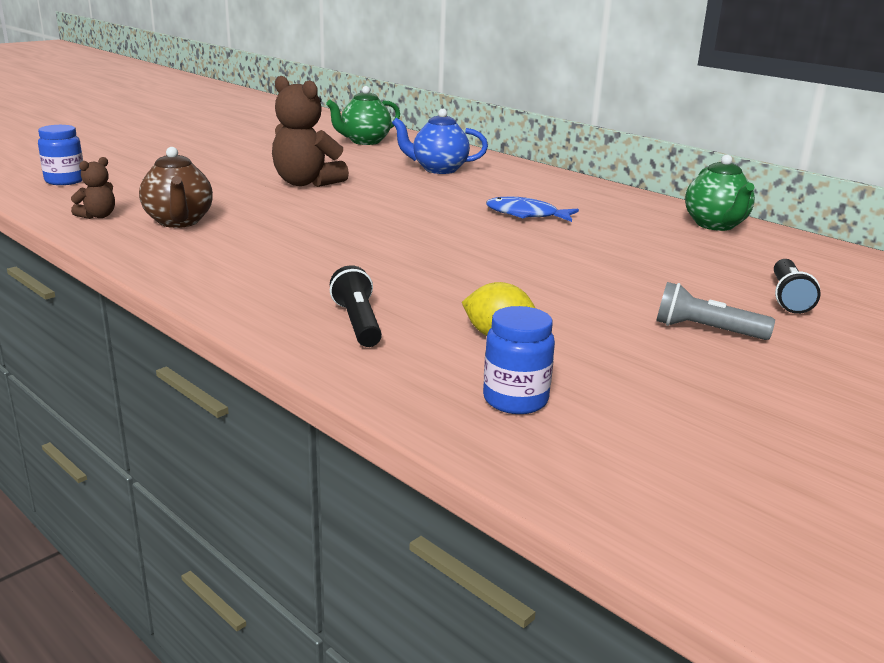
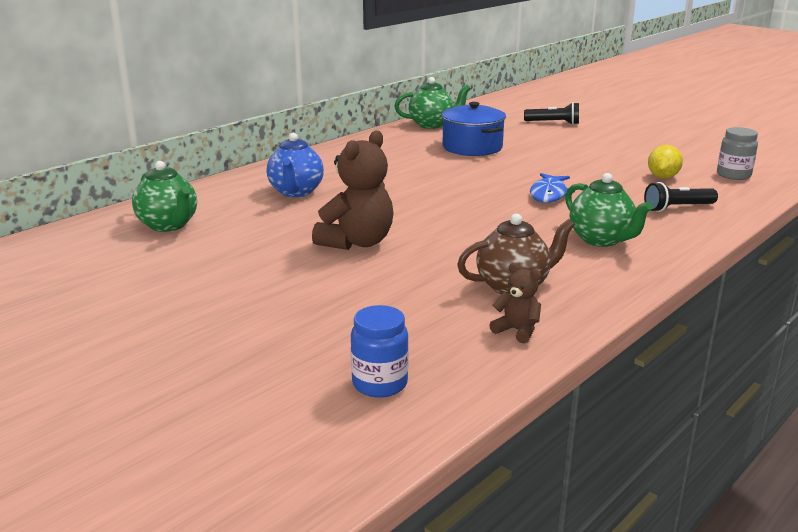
camera: 90 degrees left, 0 degrees up
(266, 266) = (601, 240): none -> green teapot
(515, 400) = (733, 175): blue jar -> grey jar
(526, 215) = (430, 166): blue fish -> blue fish (549, 194)
(615, 238) = (472, 147): none -> blue pot
(706, 330) = (613, 140): grey flashlight -> none

